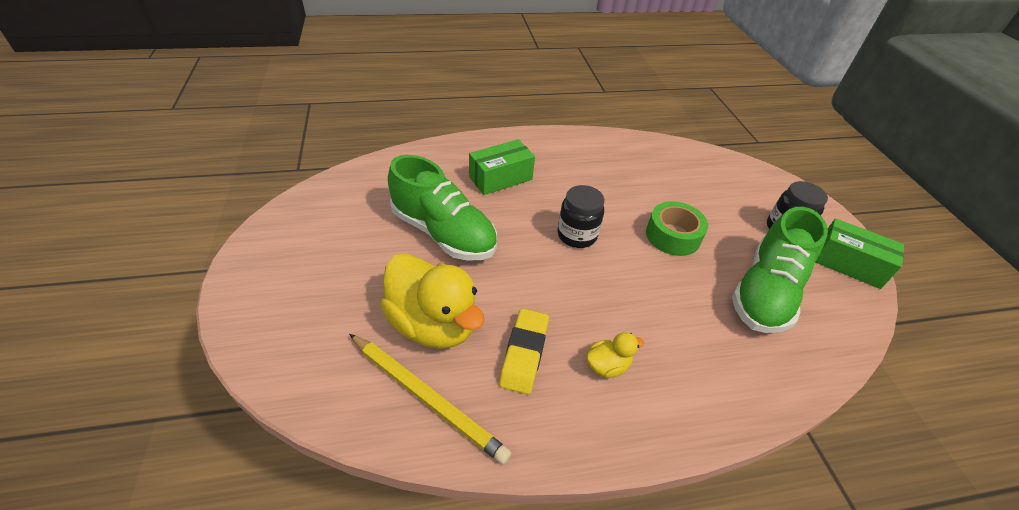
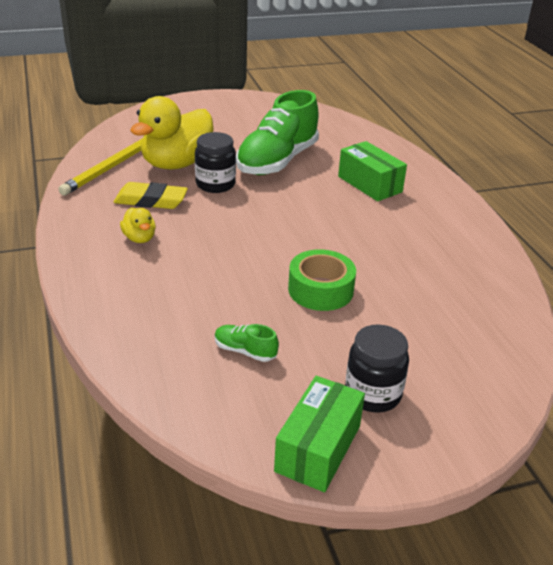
camera: 85 degrees right, 10 degrees down
(577, 235) = (298, 227): black jar -> black jar (215, 184)
(765, 292) = (245, 351): green shoe -> green shoe, size x0.41

